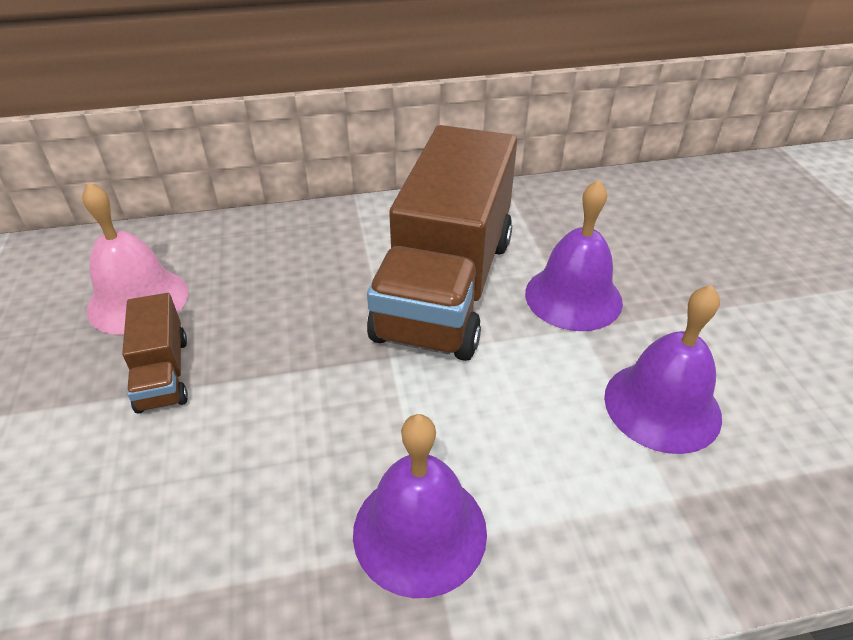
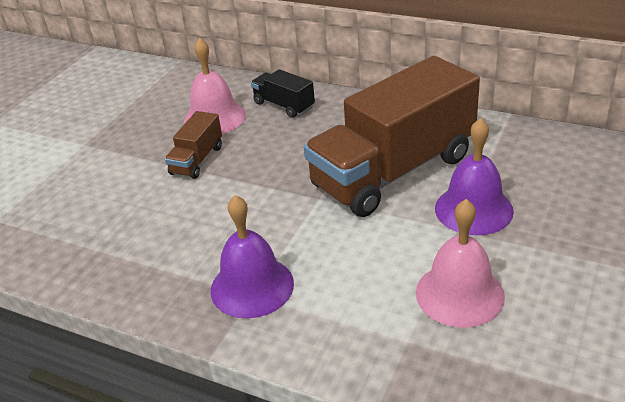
camera: 40 degrees right, 5 degrees down
(229, 250) = (284, 105): none -> black truck
(662, 406) = (459, 294): purple bell -> pink bell

